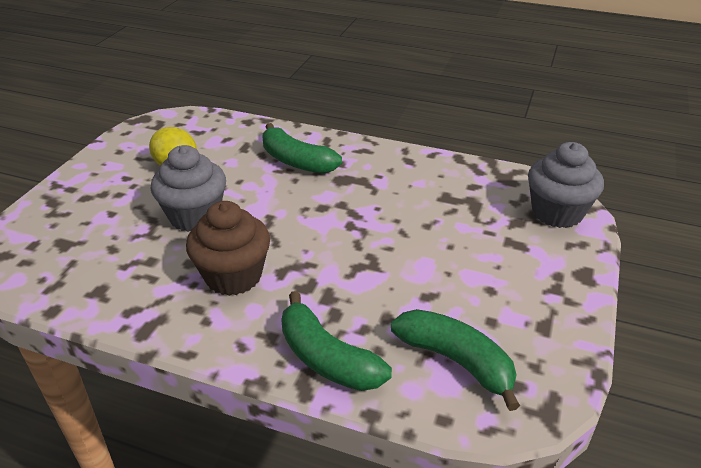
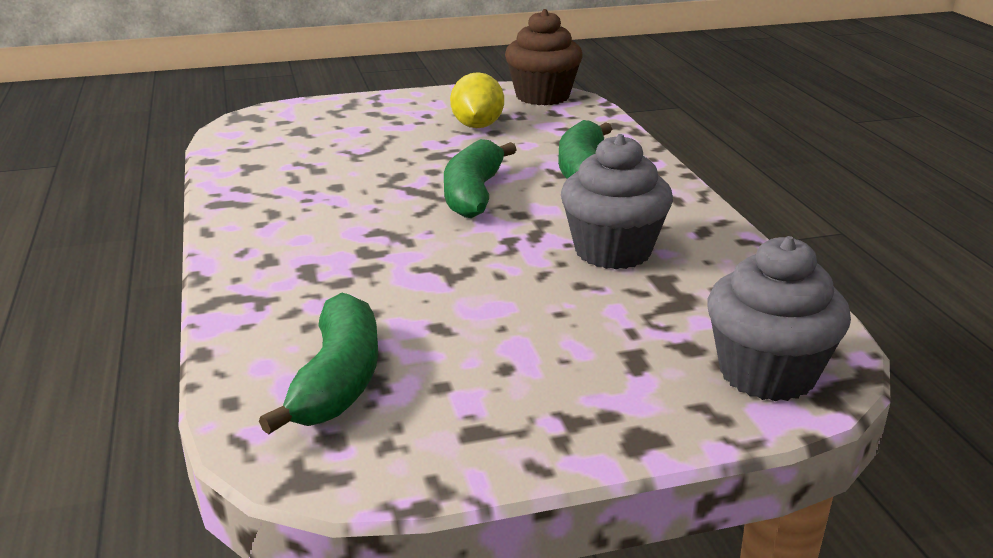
camera: 55 degrees right, 10 degrees down
(195, 216) = (410, 162): grey cupcake -> grey cupcake (612, 251)
(233, 276) = (340, 211): brown cupcake -> brown cupcake (542, 96)
(326, 358) = (265, 300): green banana -> green banana (473, 194)

